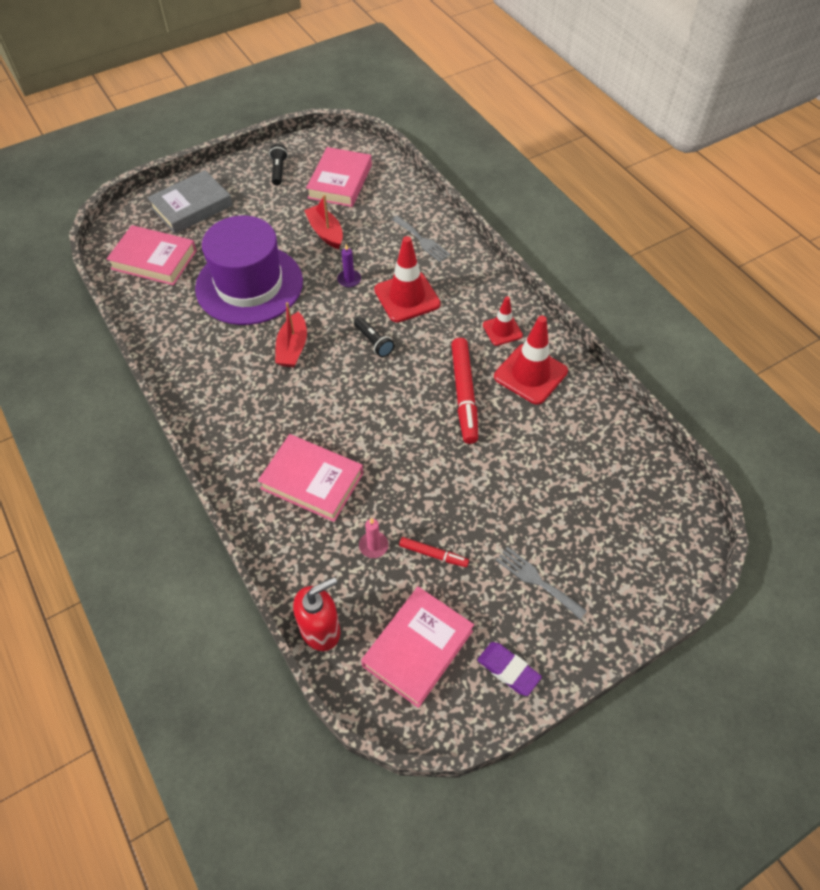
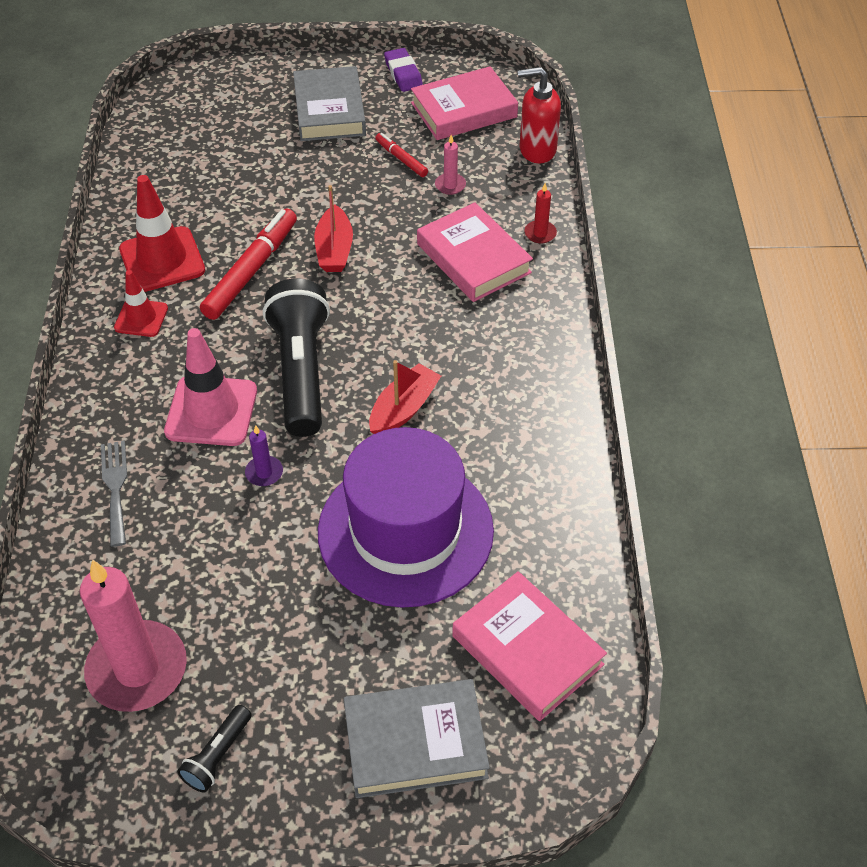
camera: 150 degrees left, 5 degrees down
(271, 531) = (540, 233): none -> red candle
(325, 232) = (237, 572): red boat -> red boat (334, 250)
(340, 182) = (137, 669): pink book -> pink candle
(374, 342) = (300, 371): black flashlight -> black flashlight, size x2.20
(407, 297) = (211, 411): red traffic cone -> pink traffic cone
(537, 580) = (329, 110): grey fork -> grey book

